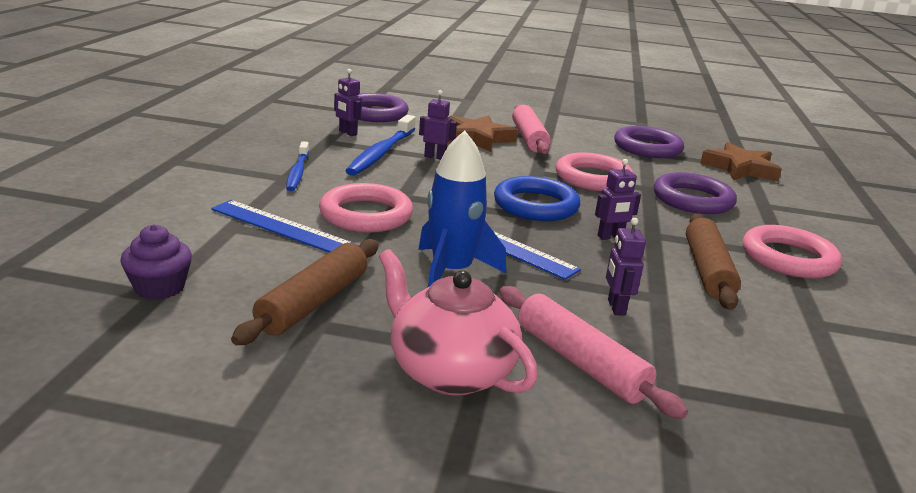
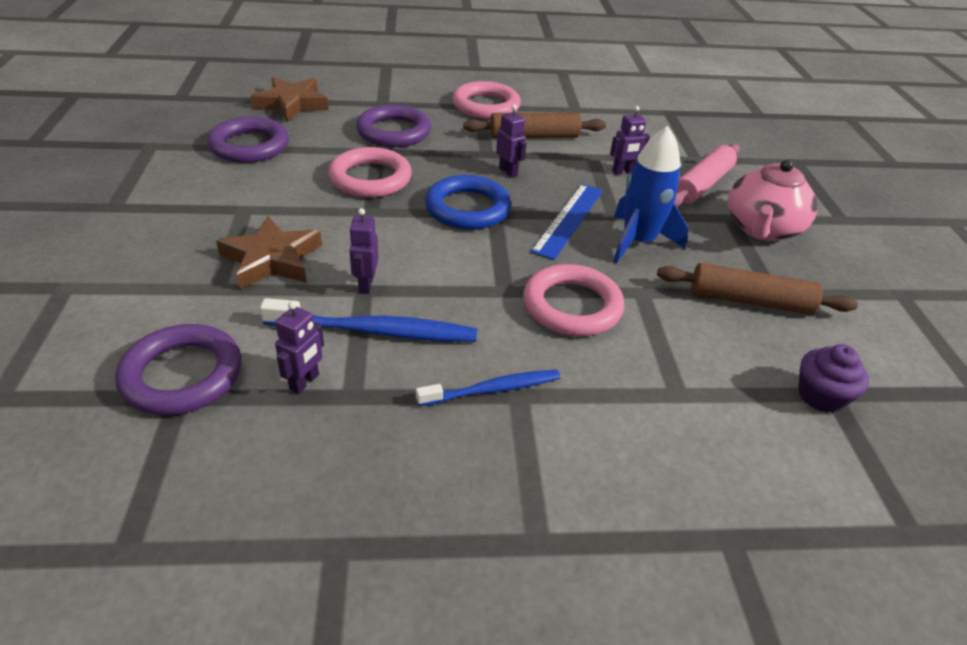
camera: 105 degrees left, 15 degrees up
(281, 226) = (646, 357): blue ruler -> none
(529, 138) = (252, 221): pink rolling pin -> none

